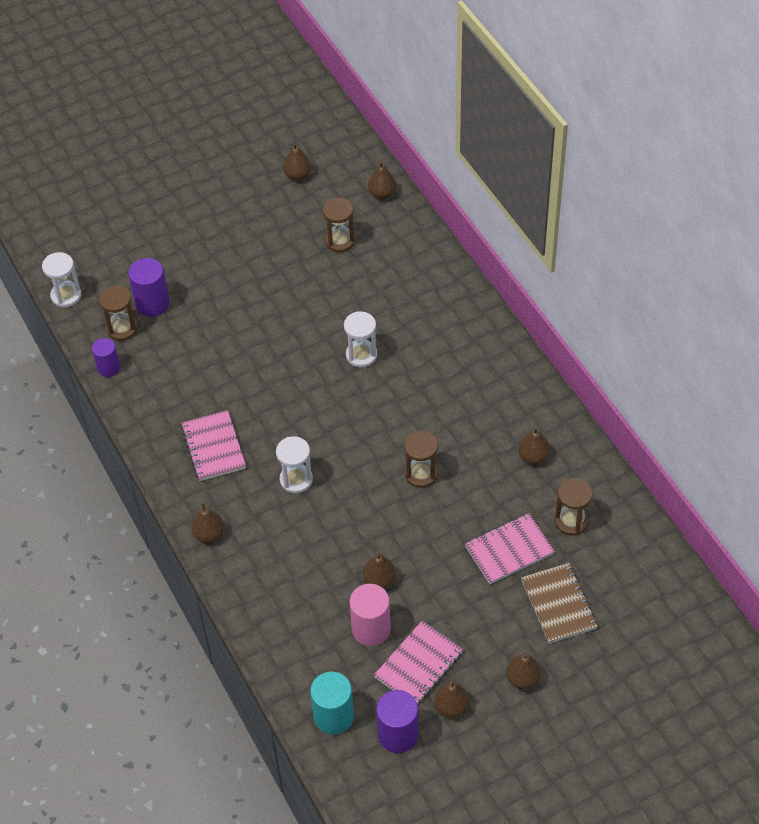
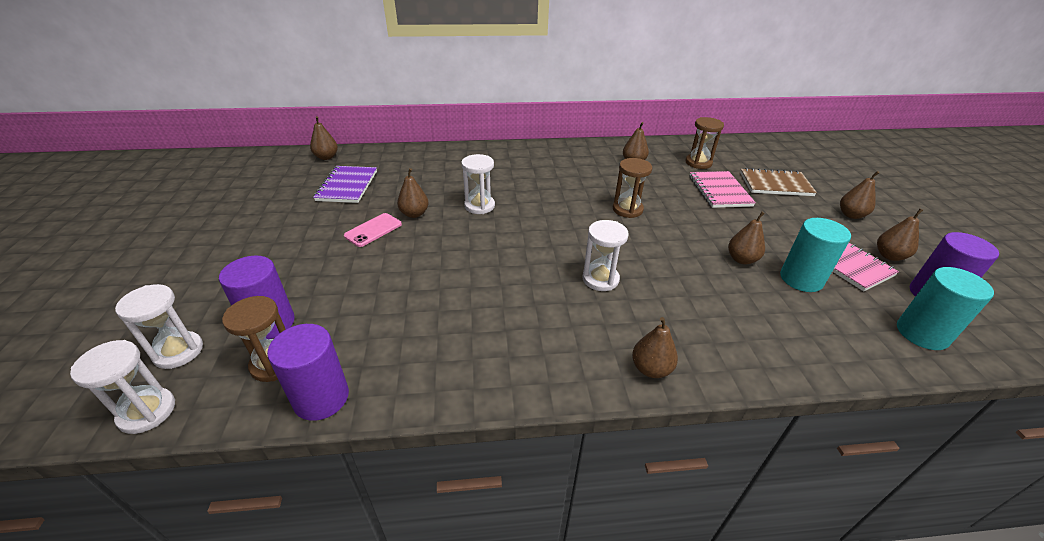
camera: 70 degrees left, 15 degrees down
(108, 368) = (321, 398): purple cylinder -> purple cylinder, size x1.52
(110, 275) = (178, 352): none -> white hourglass
(213, 447) = (522, 329): pink notebook -> none
(283, 299) = (373, 230): none -> pink phone
(297, 175) = (248, 187): brown pear -> brown pear (414, 214)
(340, 241) = (347, 186): brown hourglass -> purple notebook
(371, 629) = (801, 279): pink cylinder -> turquoise cylinder

